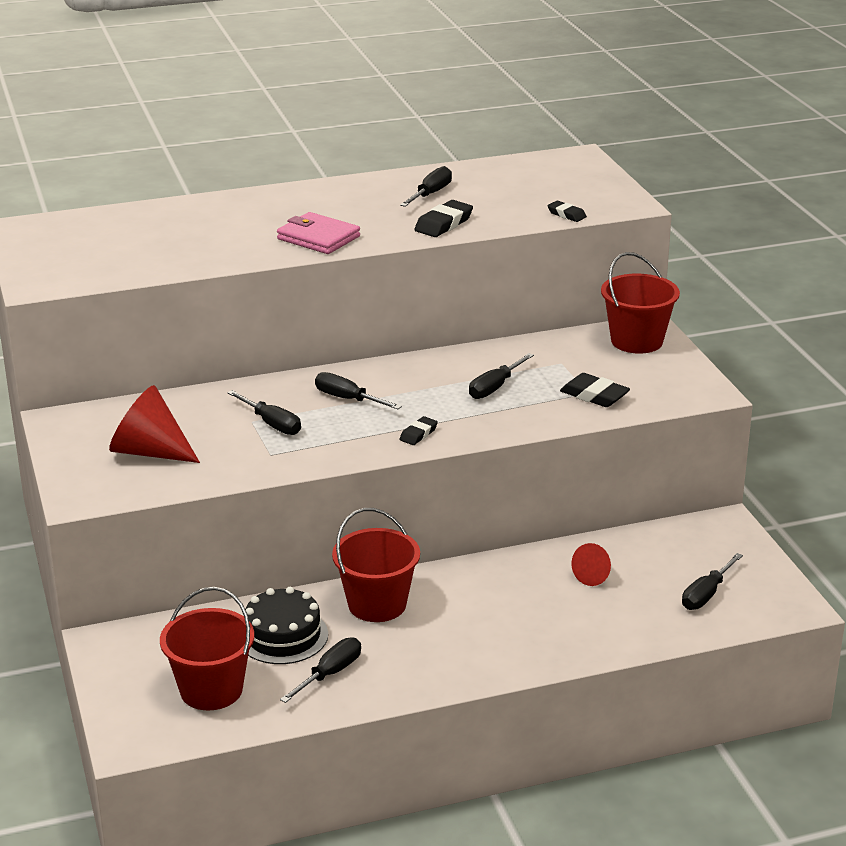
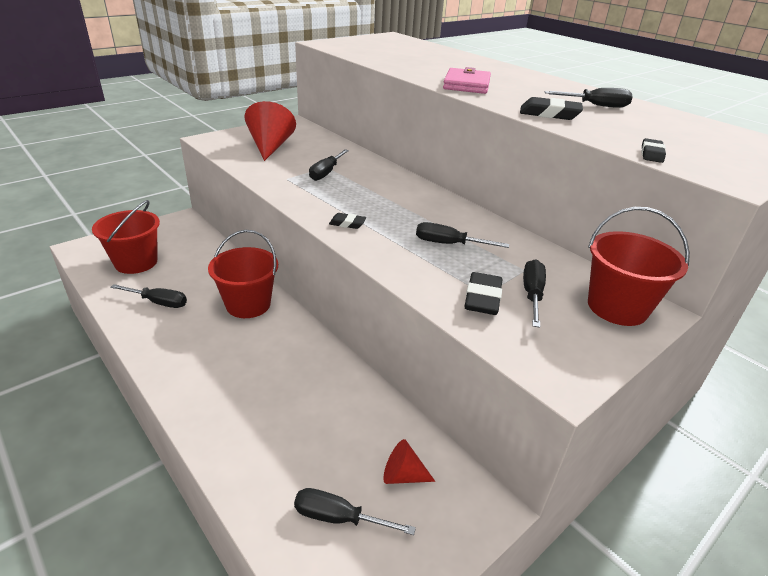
camera: 65 degrees right, 5 degrees up
(283, 636) = (200, 275): black cake -> none
(348, 399) = (379, 191): black screwdriver -> black screwdriver (532, 295)
(594, 576) = (335, 416): red cone -> red cone (403, 475)

